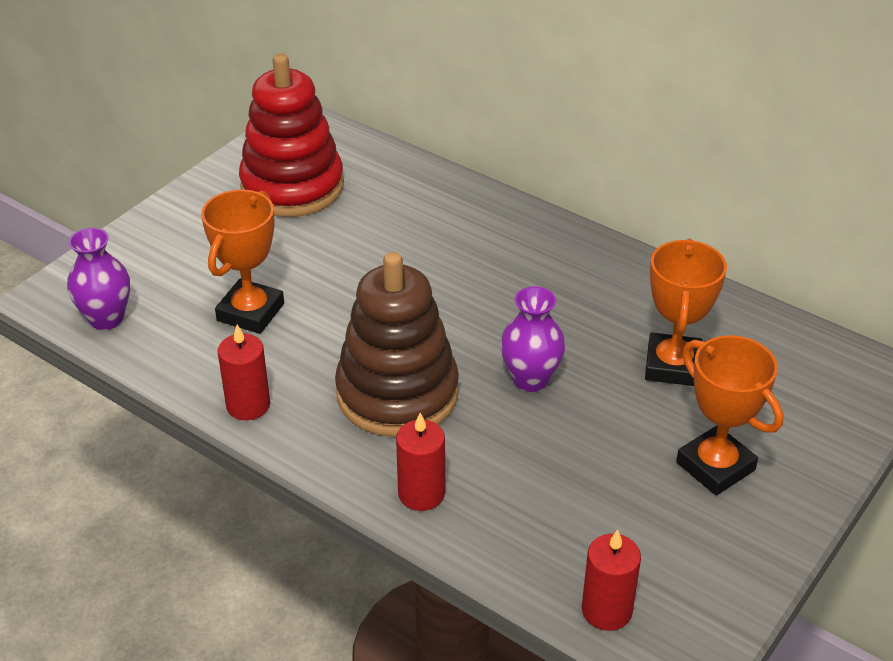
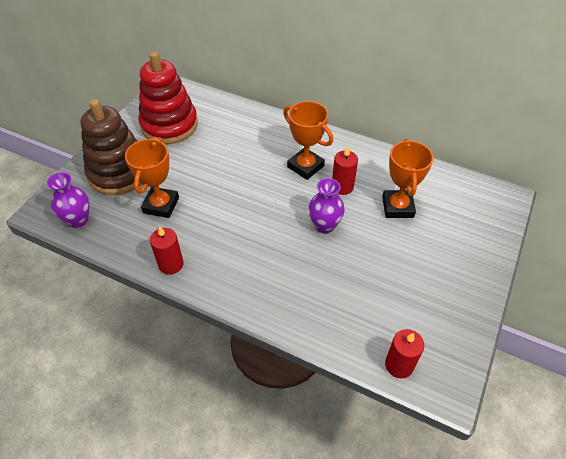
camera: 10 degrees left, 10 degrees up
(397, 393) = (253, 245): brown stacking toy -> brown stacking toy (119, 173)
(421, 494) = (280, 306): red candle -> red candle (342, 187)
(715, 466) = (435, 265): orange trophy -> orange trophy (305, 166)

